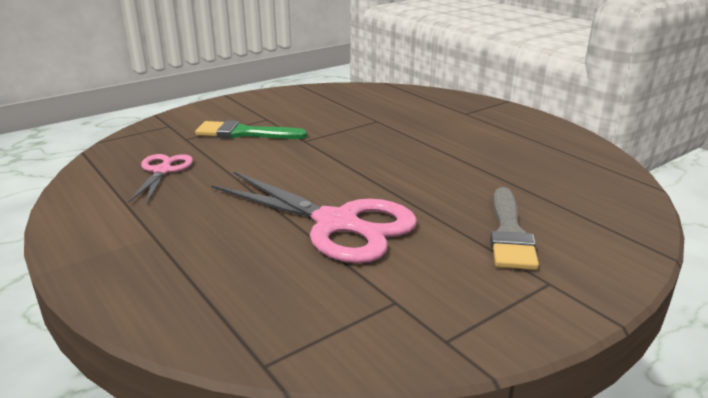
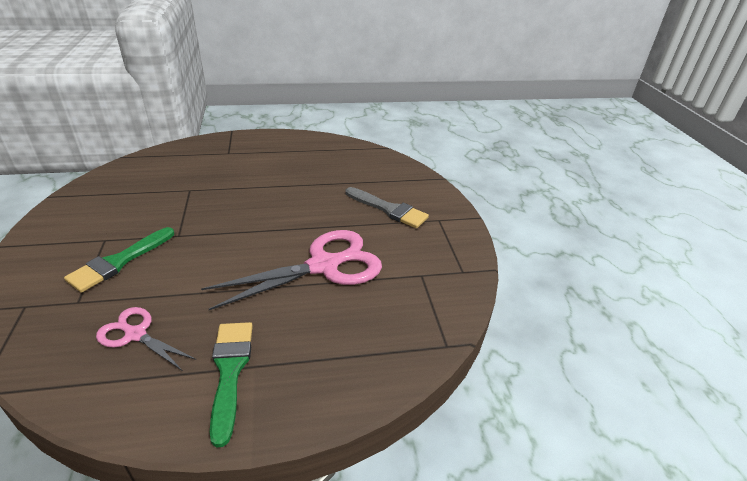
camera: 65 degrees left, 10 degrees up
(140, 226) = (230, 371): none -> green brush

